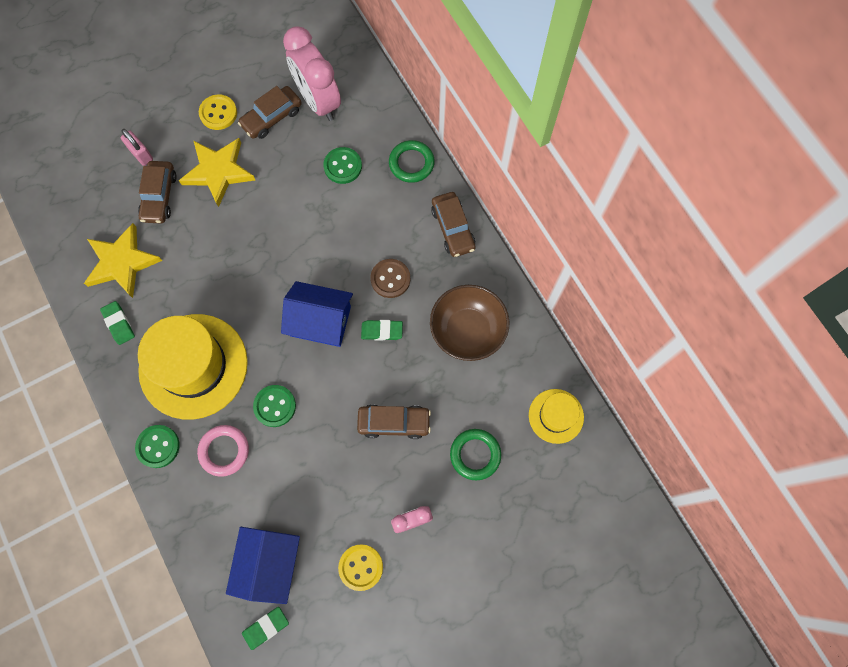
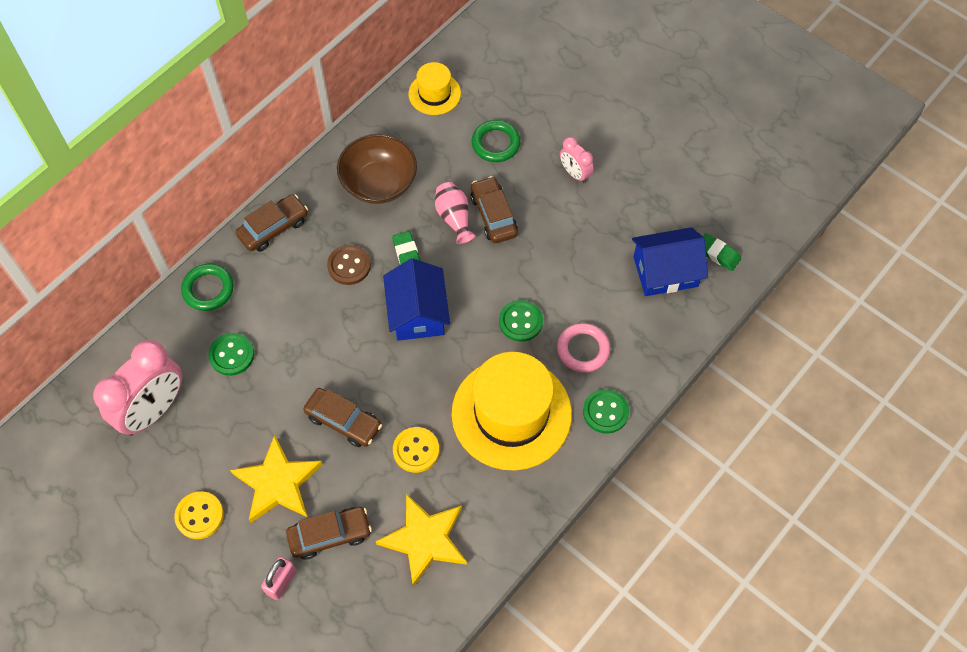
camera: 110 degrees left, 10 degrees down
(119, 324) = (496, 510): green eraser -> none
(272, 117) = (189, 453): brown car -> brown car (343, 421)
(361, 567) = (632, 199): yellow button -> yellow button (416, 450)
(405, 385) = (454, 218): none -> pink vase

